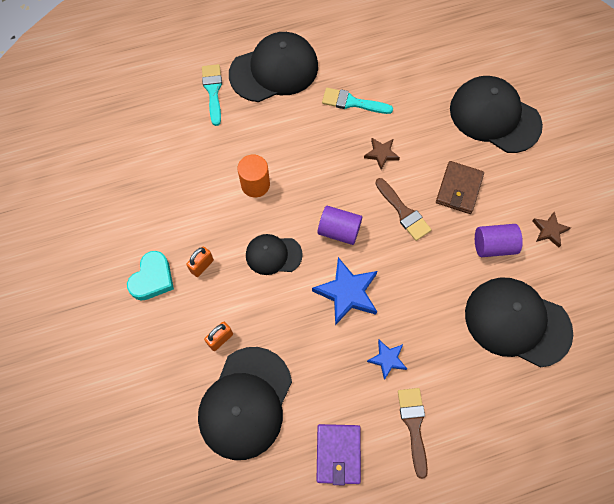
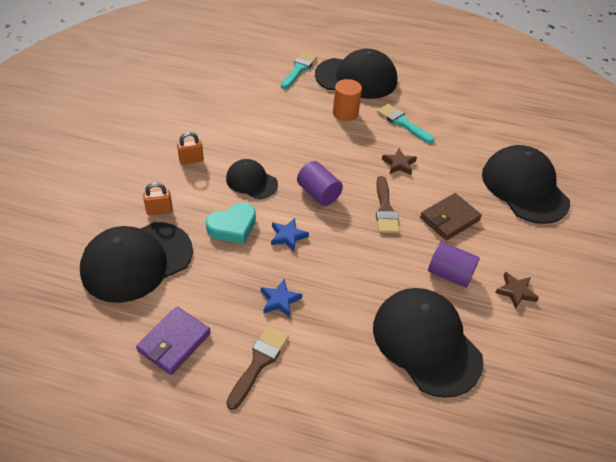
camera: 30 degrees right, 20 degrees down
(152, 279) = (149, 149): turquoise heart -> turquoise heart (233, 227)
(255, 184) = (278, 134): orange cylinder -> orange cylinder (345, 113)
(347, 293) = (288, 236): blue star -> blue star, size x0.57

